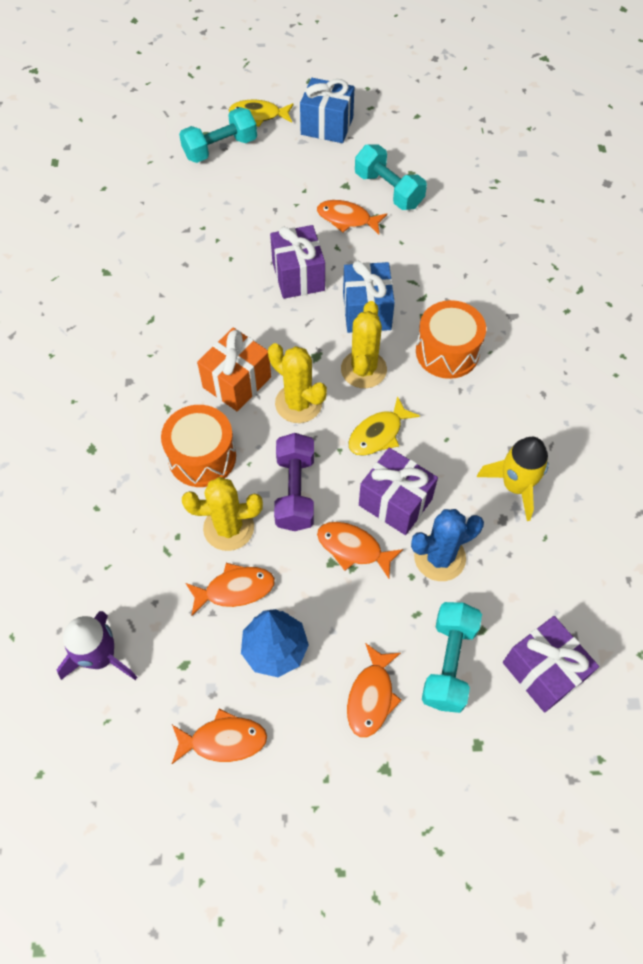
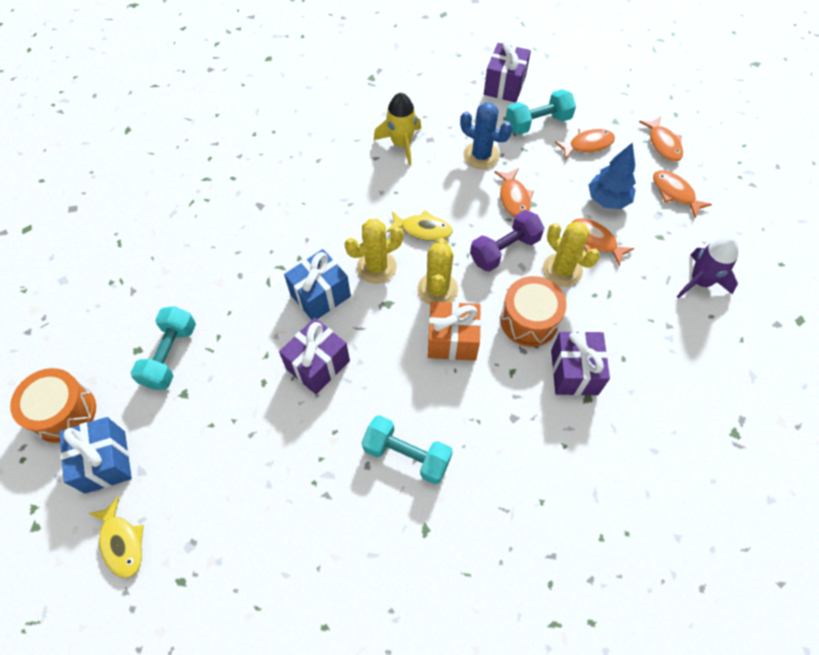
camera: 125 degrees left, 0 degrees up
(220, 148) = (195, 546): turquoise dumbbell -> turquoise dumbbell (407, 455)
(347, 219) = (227, 367): orange fish -> orange fish (663, 144)
(395, 502) = (464, 194): purple gift -> purple gift (574, 372)
(447, 352) = (322, 226): orange drum -> orange drum (64, 413)

